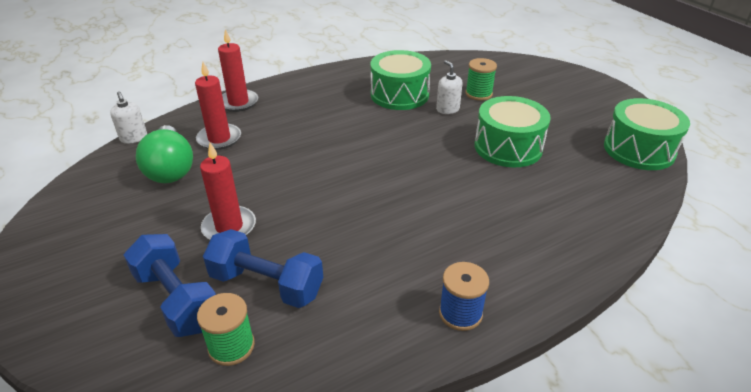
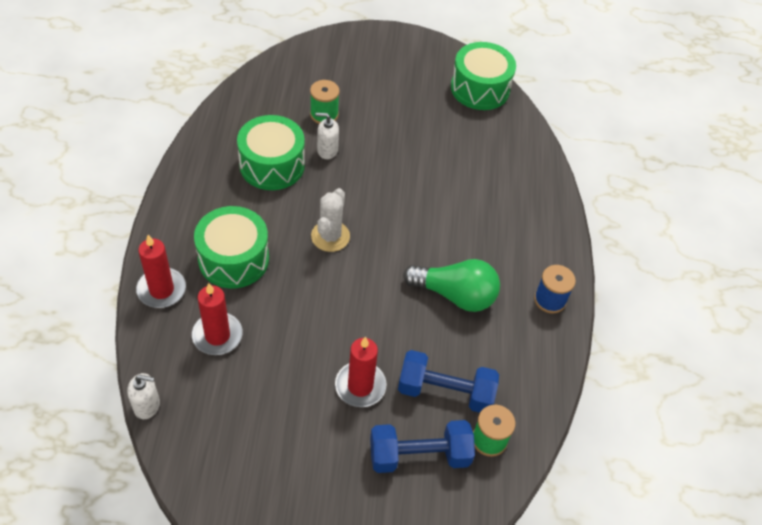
camera: 60 degrees left, 15 degrees up
(170, 169) = (235, 395): green light bulb -> green light bulb (455, 295)
(267, 284) = (445, 391): blue dumbbell -> blue dumbbell turned 45 degrees clockwise
(367, 146) = (330, 236): none -> white cactus
(508, 147) = (412, 153): green drum -> green drum (233, 259)

